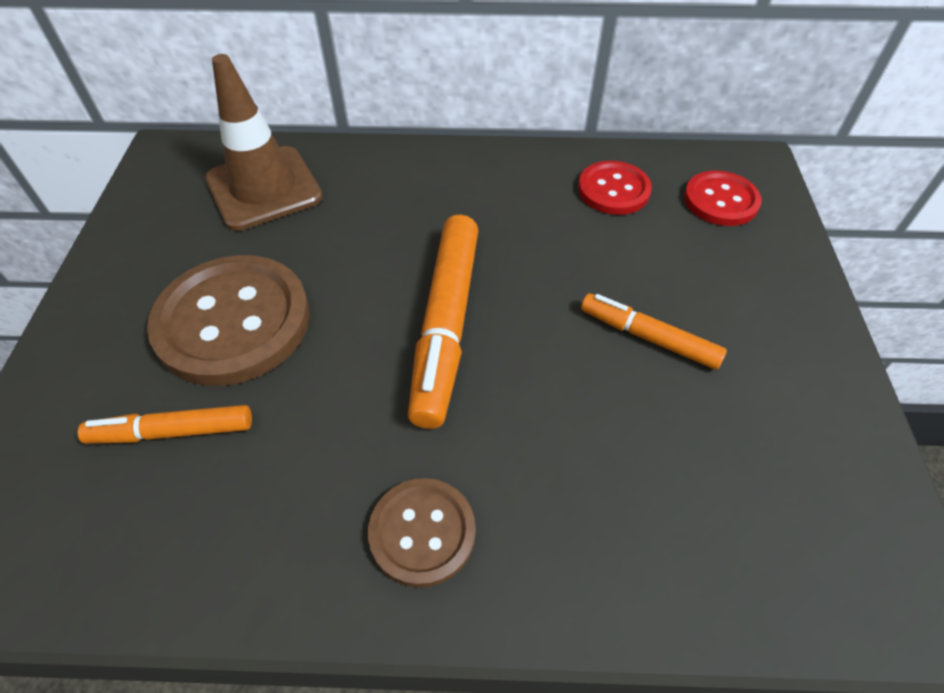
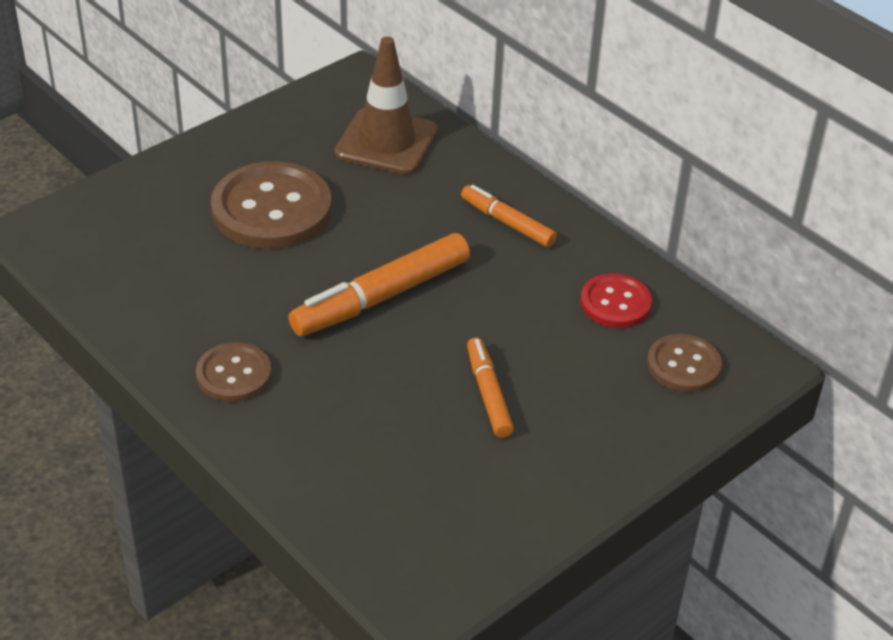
camera: 45 degrees right, 10 degrees down
(172, 431) = (180, 241): orange marker -> orange marker (507, 223)
(720, 200) = (683, 365): red button -> brown button

